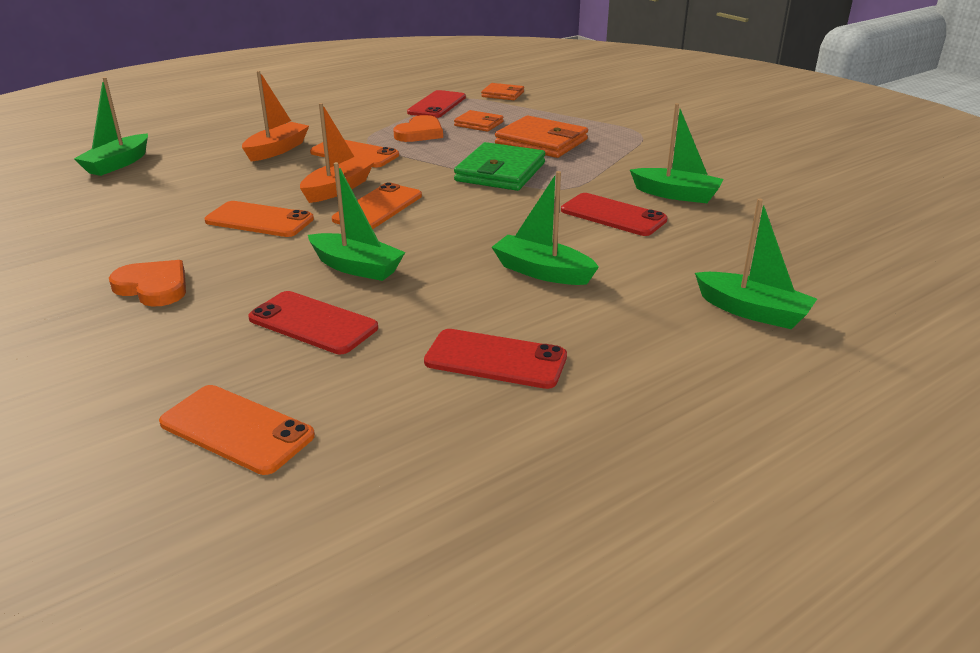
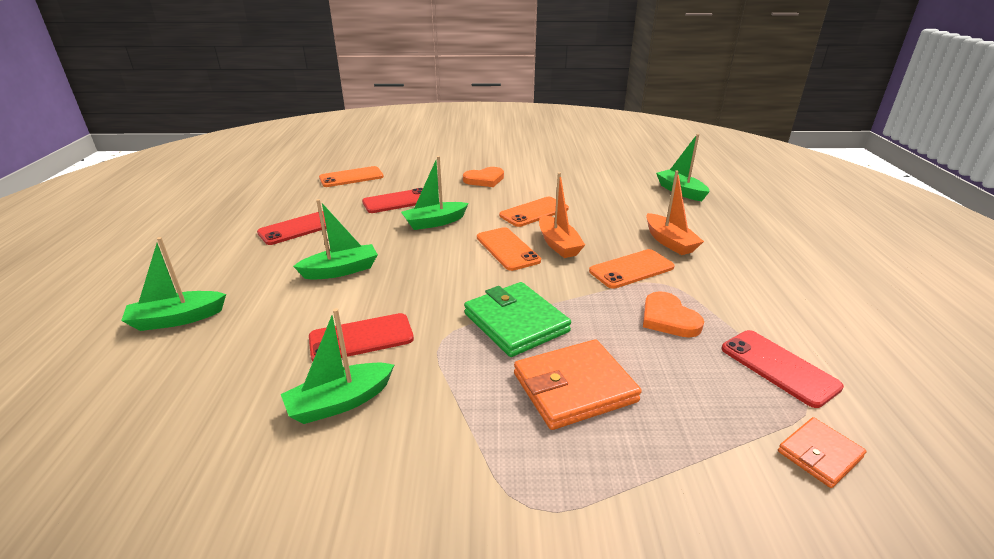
camera: 125 degrees right, 0 degrees up
(479, 124) = (676, 369): orange wallet -> none

